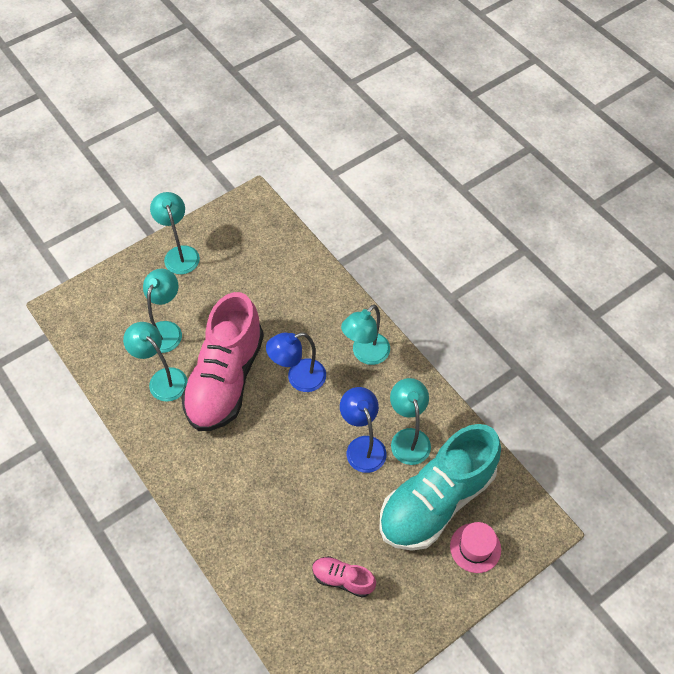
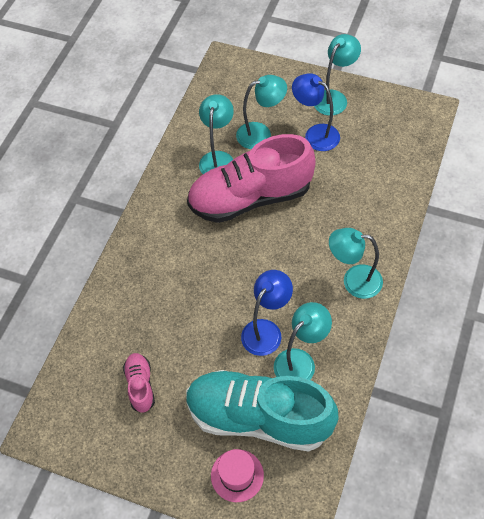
camera: 60 degrees right, 0 degrees up
(298, 378) = (291, 246): blue lamp -> blue lamp (315, 134)

